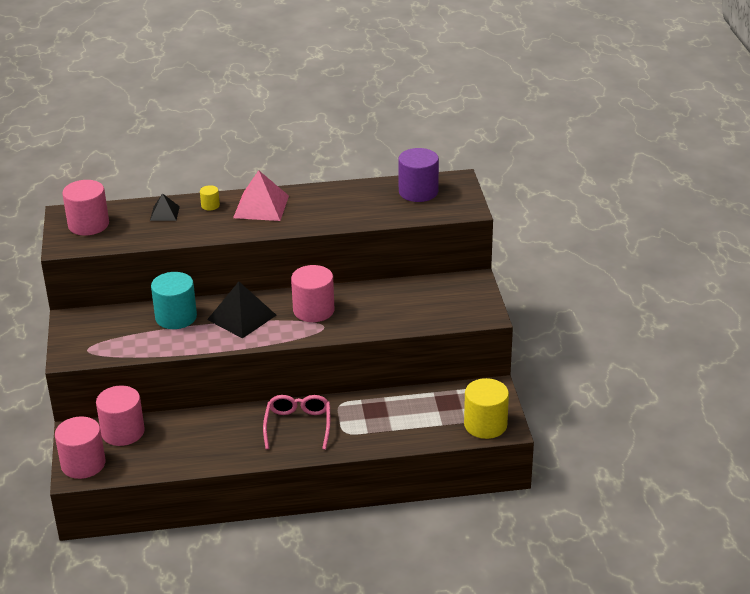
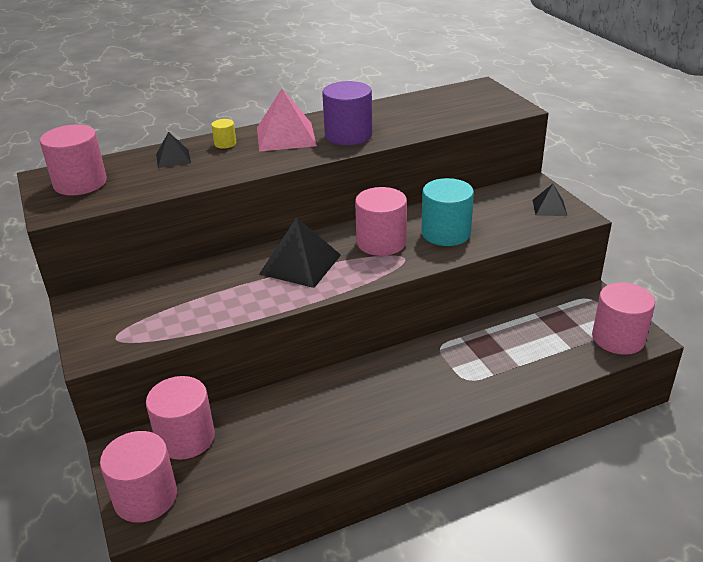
camera: 15 degrees left, 0 degrees up
(176, 317) = (218, 278): turquoise cylinder -> turquoise cylinder (446, 233)
(298, 426) = (406, 383): pink glasses -> none
(418, 192) = (450, 101): purple cylinder -> purple cylinder (348, 135)
(470, 304) = (549, 207): none -> black pyramid
(485, 425) = (618, 338): yellow cylinder -> pink cylinder

